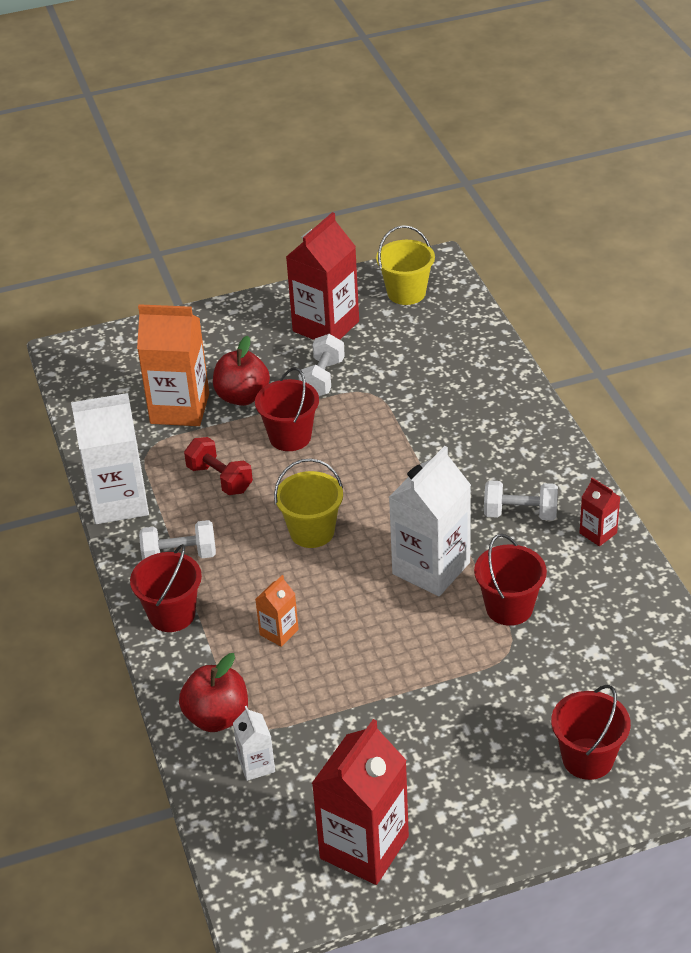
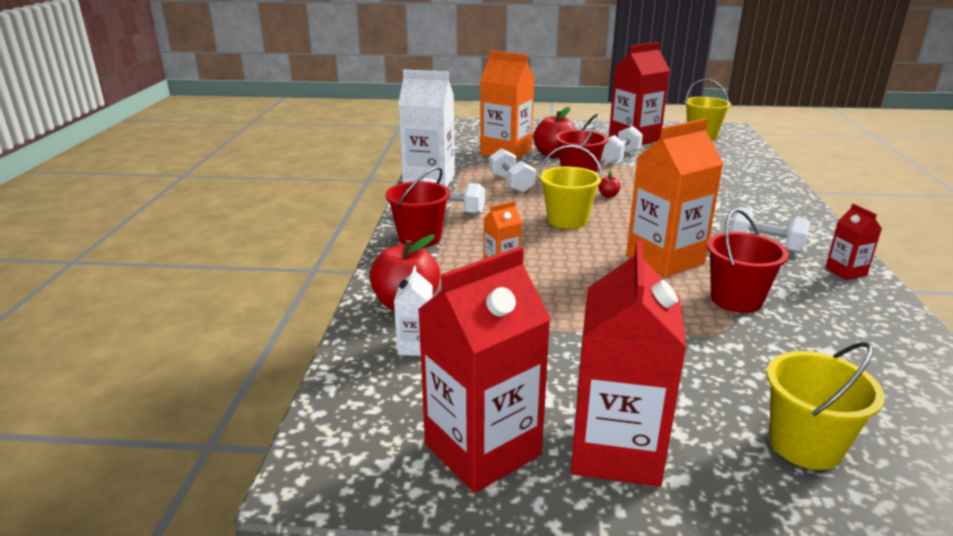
camera: 20 degrees right, 15 degrees down
(220, 479) = (511, 184): red dumbbell -> white dumbbell
(338, 469) = (608, 195): none -> red apple
(431, 568) = (665, 259): white carton -> orange carton
(459, 812) = (616, 450): none -> red carton
(587, 759) = (805, 445): red bucket -> yellow bucket

